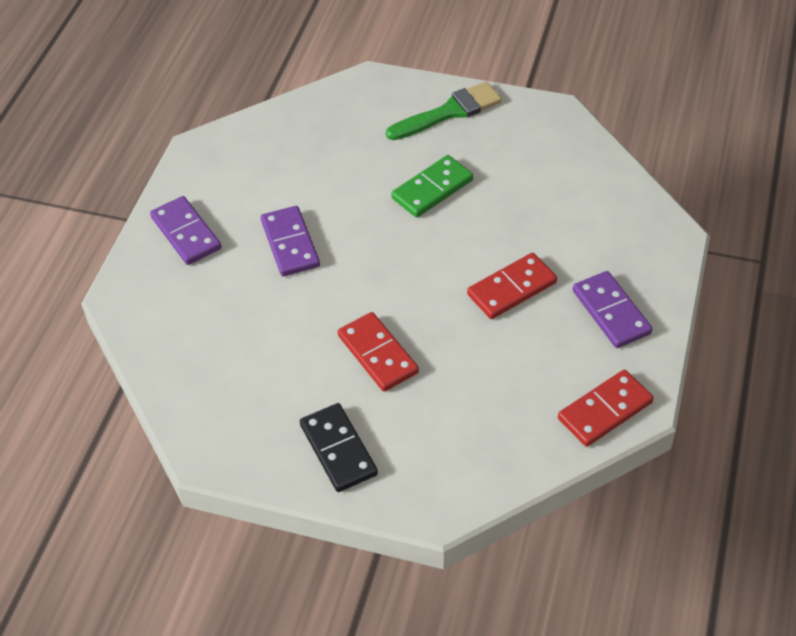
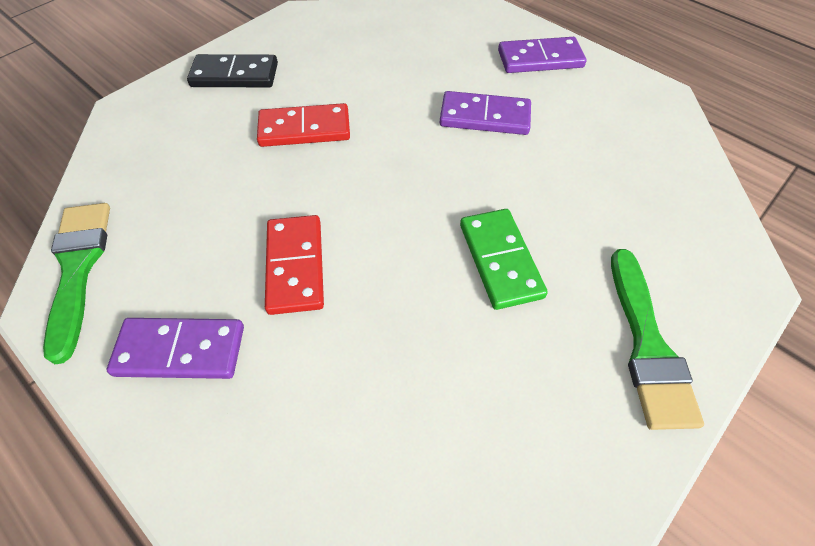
camera: 115 degrees right, 5 degrees up
(605, 410) = (78, 269): red domino -> green brush

